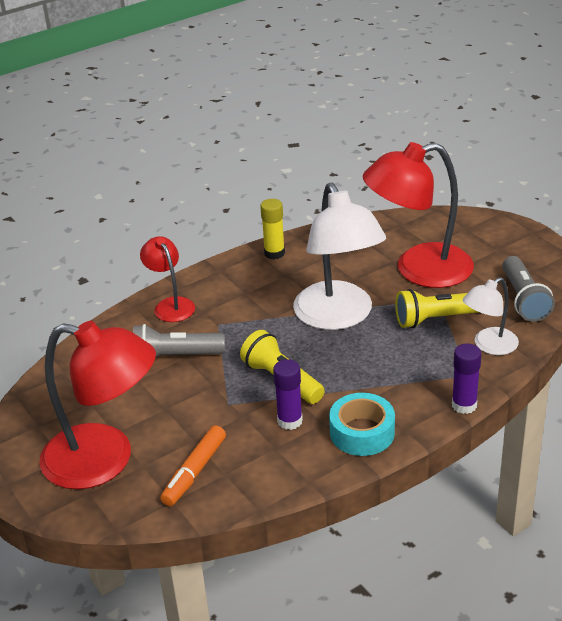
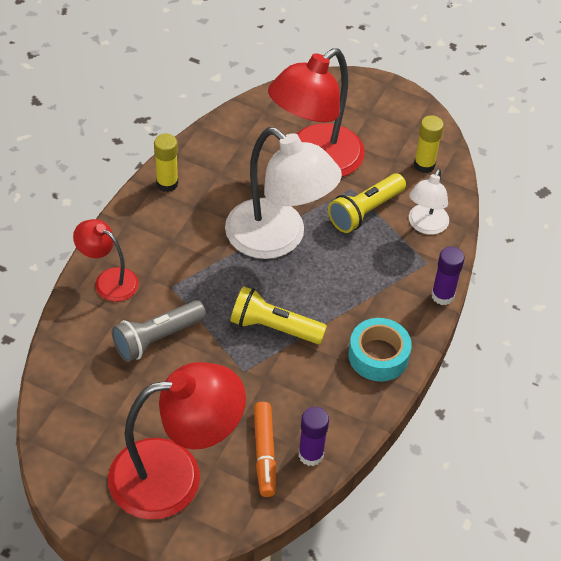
camera: 35 degrees left, 15 degrees up
(290, 421) = (310, 368): purple glue stick -> purple glue stick (311, 455)
(524, 299) = (424, 165): grey flashlight -> yellow glue stick

